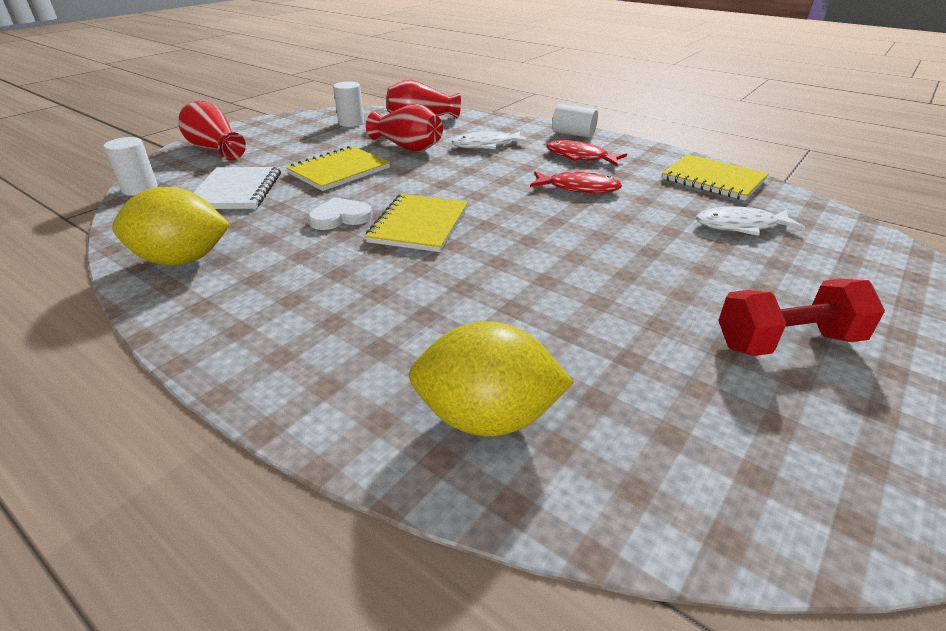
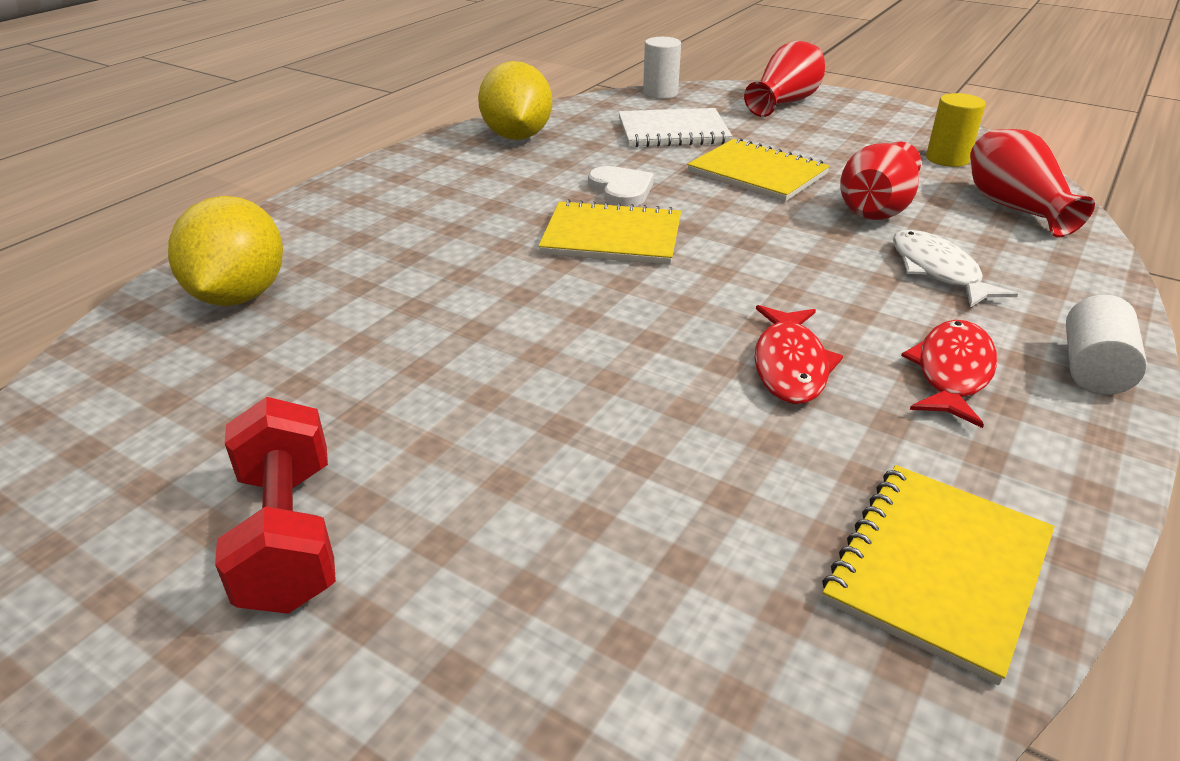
camera: 85 degrees right, 0 degrees up
(351, 123) = (947, 159): white cylinder -> yellow cylinder
(740, 226) = (683, 566): white fish -> none

